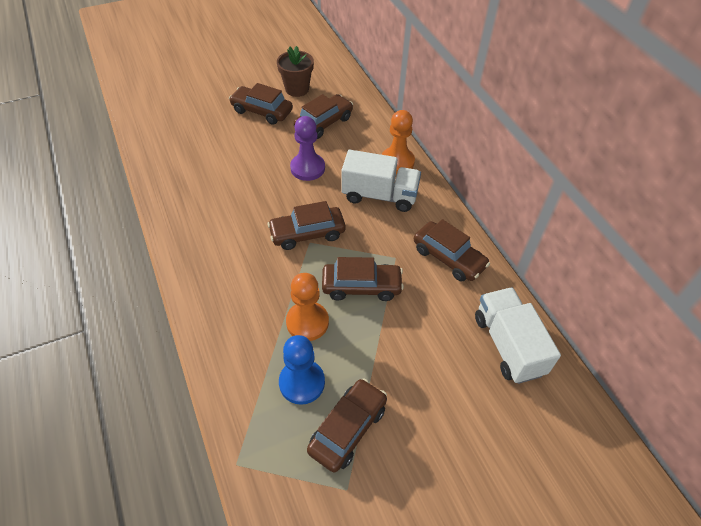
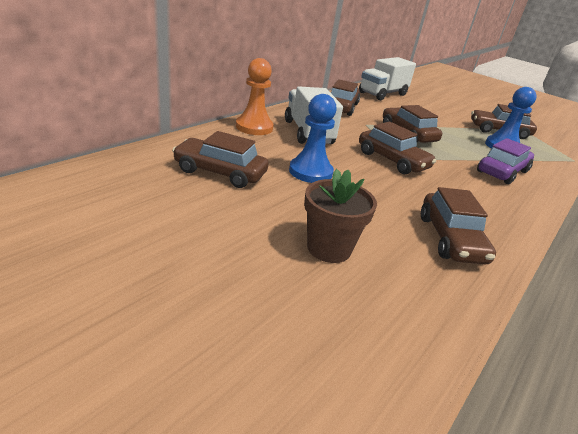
camera: 120 degrees left, 20 degrees down
(251, 323) = (502, 171): none -> purple car
(262, 111) = (228, 228): brown car -> brown car (450, 239)
(297, 89) = (148, 205): brown flower pot -> brown flower pot (329, 248)
(307, 168) = (310, 172): purple pawn -> blue pawn
(307, 322) = (464, 150): orange pawn -> none

